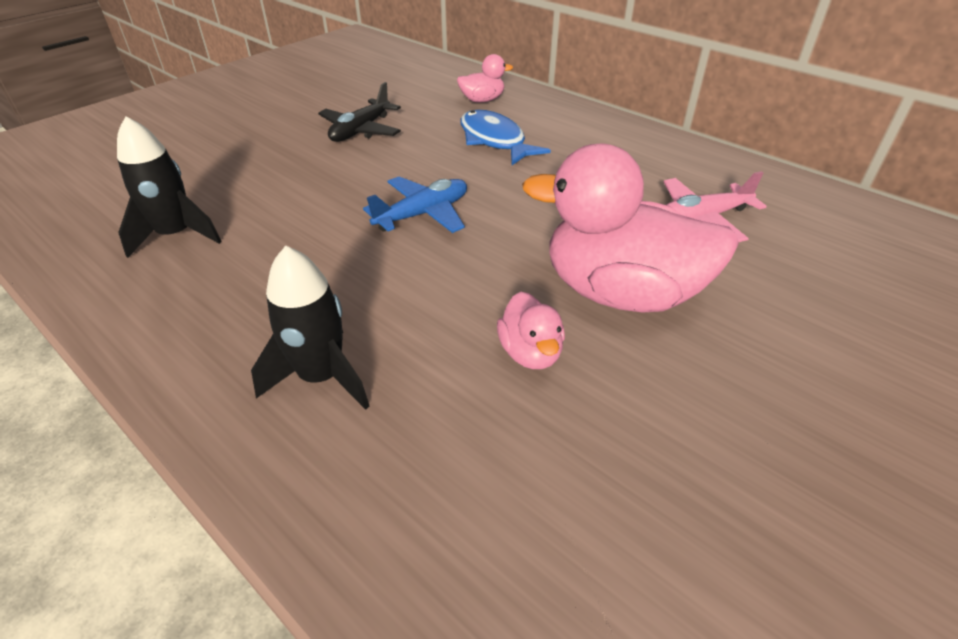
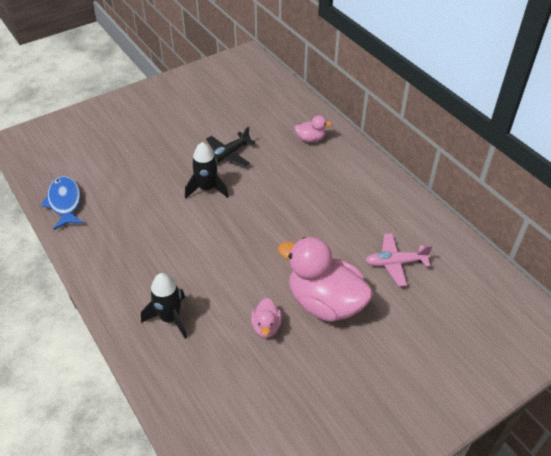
camera: 15 degrees right, 5 degrees up
(176, 235) = (117, 219): black rocket -> black rocket (207, 189)
(423, 214) = (244, 229): blue plane -> none
(494, 140) = (304, 178): blue fish -> blue fish (65, 202)

